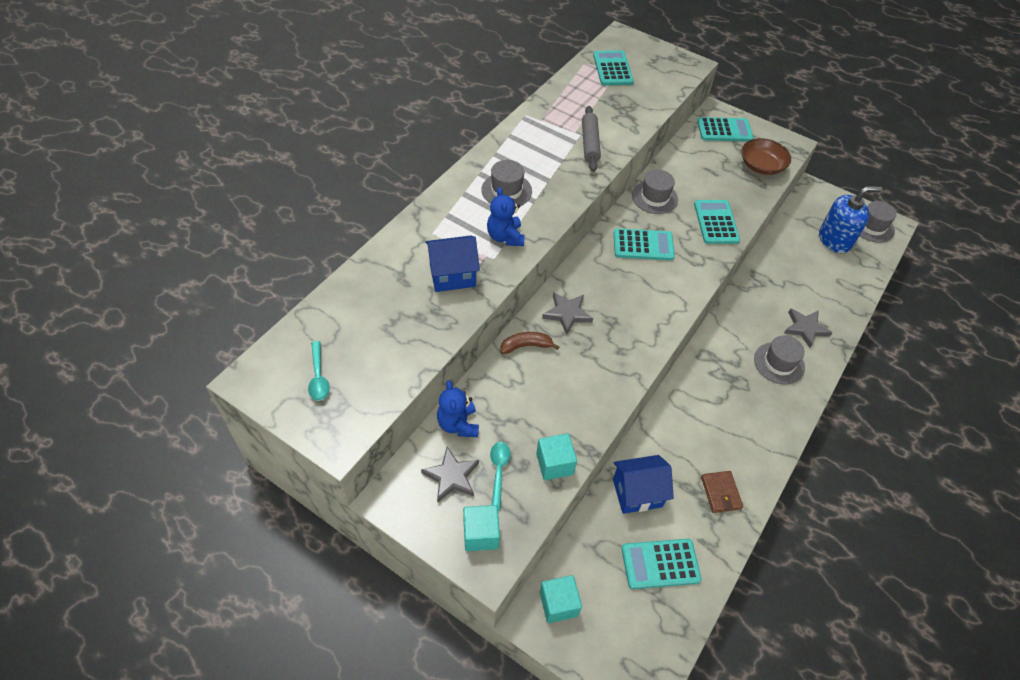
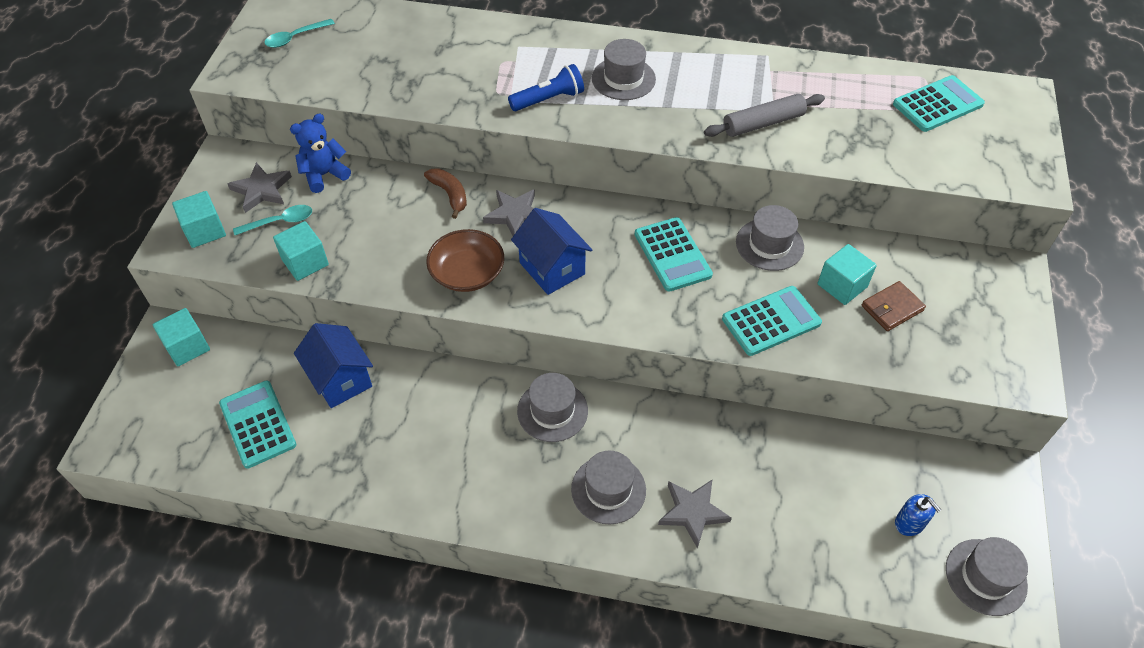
camera: 70 degrees right, 0 degrees up
(452, 275) = (467, 79): blue house -> blue house (552, 268)
(505, 237) = (548, 99): blue teddy bear -> blue flashlight
(700, 181) = (842, 285): none -> turquoise cube
(710, 371) = (552, 411): none -> grey hat
(721, 493) = (371, 463): brown wallet -> brown wallet (892, 308)
(724, 130) = (980, 289): turquoise calculator -> none
(761, 166) = (938, 351): brown bowl -> brown bowl (467, 273)
(834, 240) = (909, 523): blue soap dispenser -> blue soap dispenser, size x0.50

